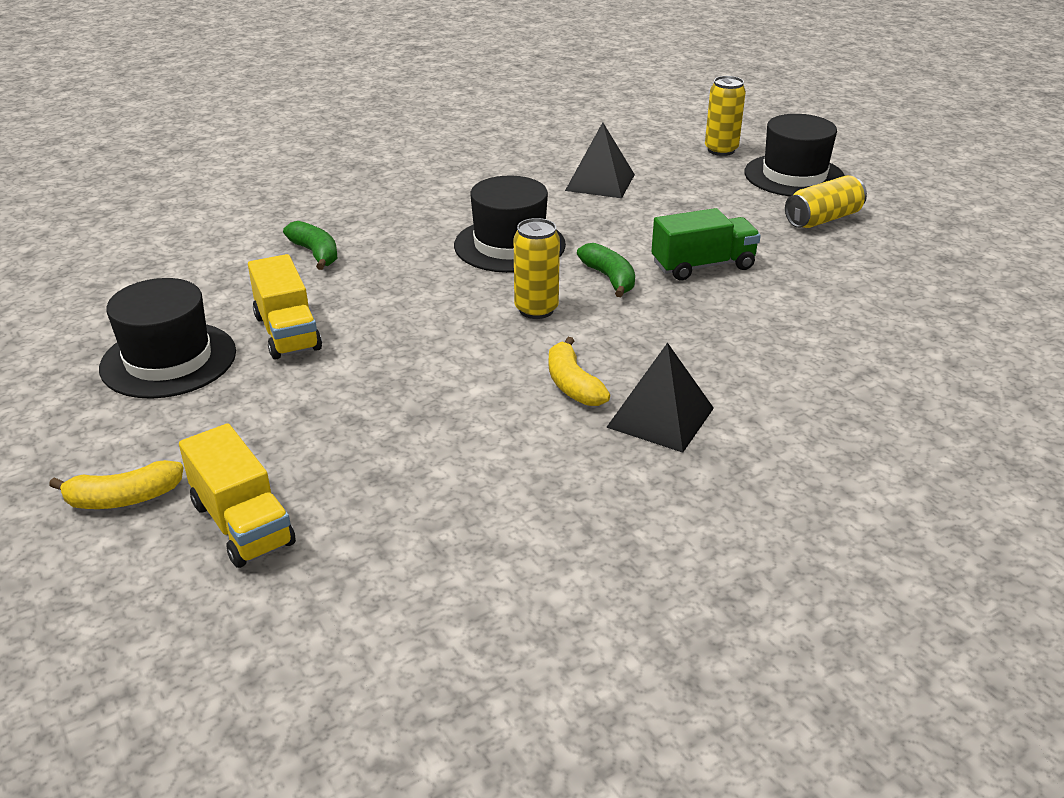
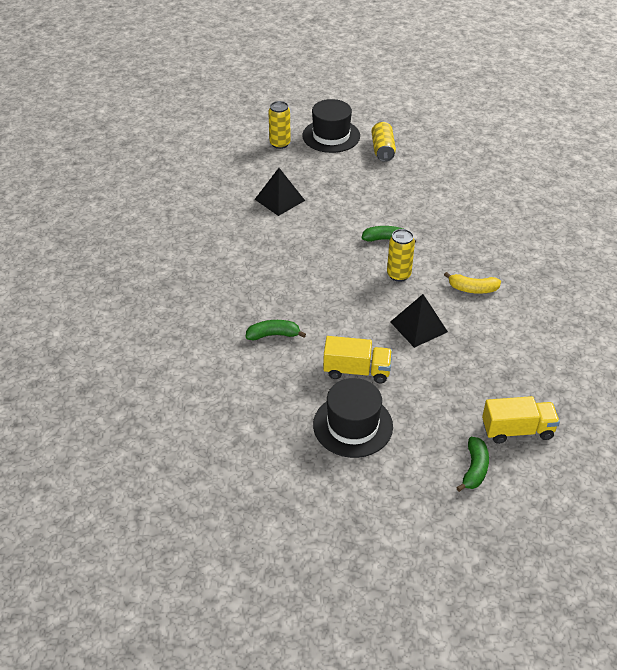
camera: 60 degrees left, 10 degrees up
(123, 498) = (474, 469): yellow banana -> green banana
(509, 245) = (325, 259): black hat -> none
(660, 417) = (514, 273): black pyramid -> black pyramid (418, 326)
(703, 266) = (398, 206): green truck -> none

